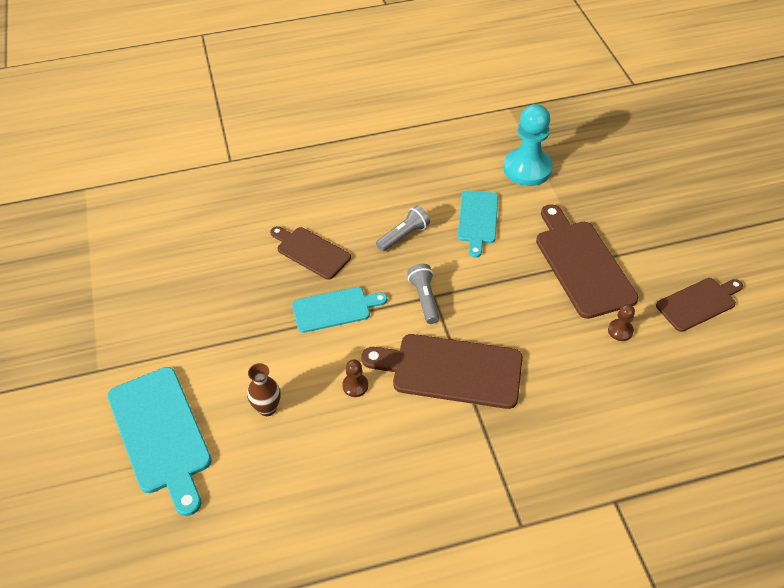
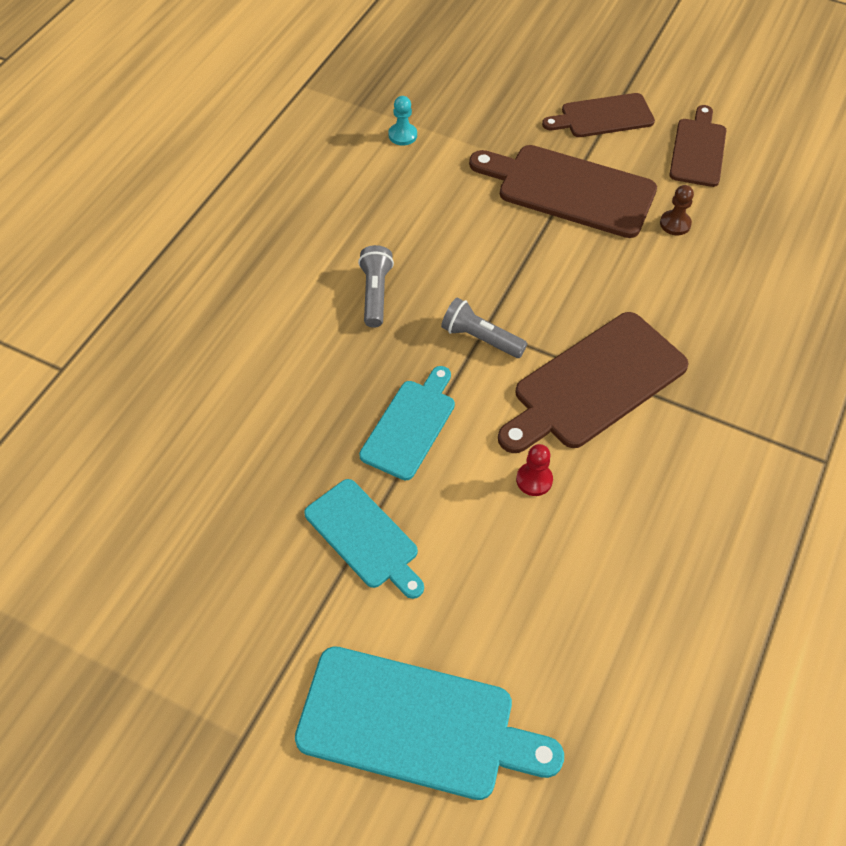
camera: 50 degrees left, 5 degrees up
(267, 408) = (484, 585): brown vase -> none
(311, 252) = (302, 390): brown cutting board -> brown cutting board (603, 117)
(355, 386) = (534, 480): brown pawn -> red pawn
(478, 220) = (424, 221): turquoise cutting board -> turquoise cutting board (365, 537)
(527, 169) = (402, 135): turquoise pawn -> turquoise pawn, size x0.44

